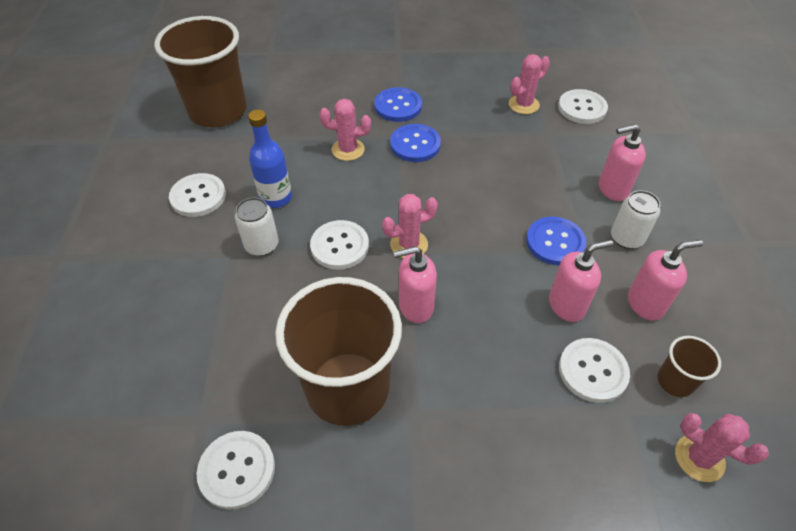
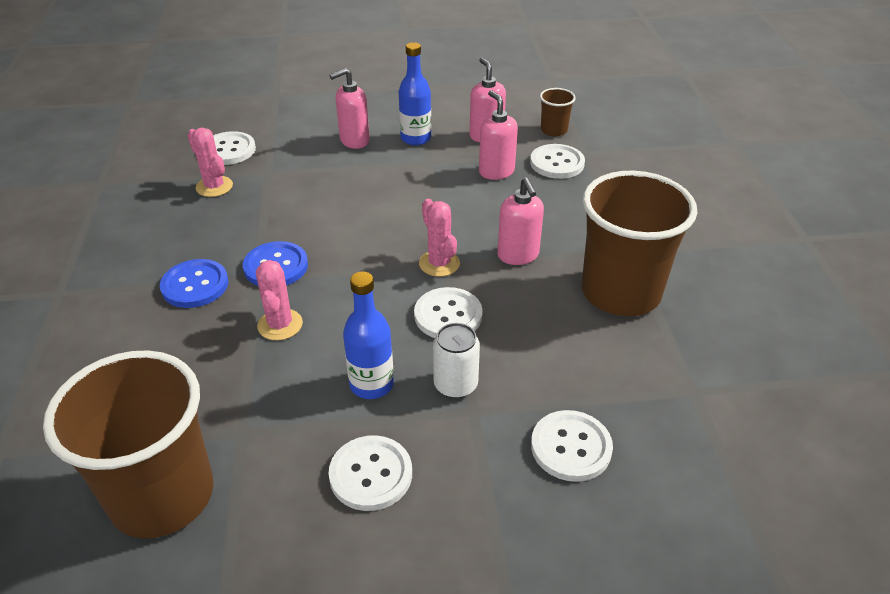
camera: 95 degrees left, 10 degrees down
(237, 470) = (729, 355): white button -> white button (571, 447)
(555, 242) = (425, 174): blue button -> none
(612, 189) = (354, 141): pink soap dispenser -> pink soap dispenser turned 75 degrees clockwise
(626, 238) = (415, 138): white can -> blue bottle
(699, 458) = (610, 127): pink cactus -> none

